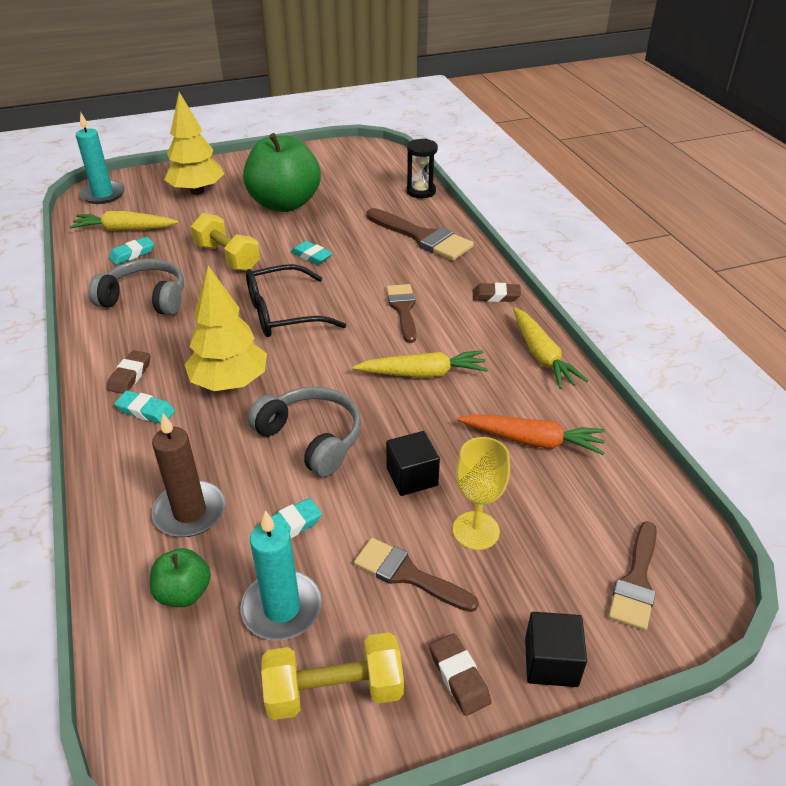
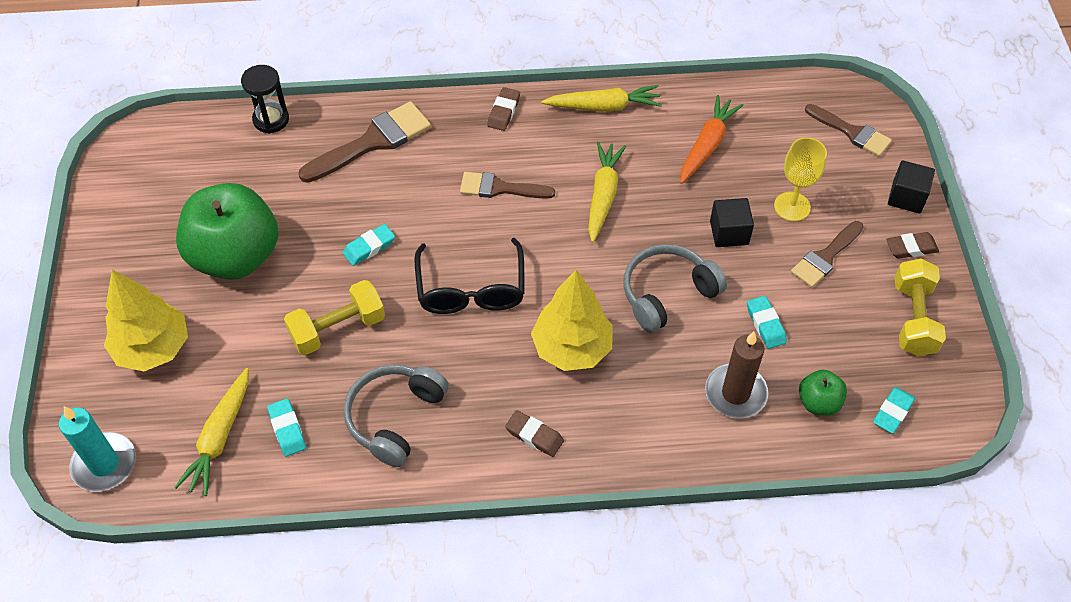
camera: 75 degrees left, 15 degrees up
(146, 411) = (595, 423): turquoise eraser -> turquoise eraser (892, 412)
(282, 608) = (843, 339): turquoise candle -> none

